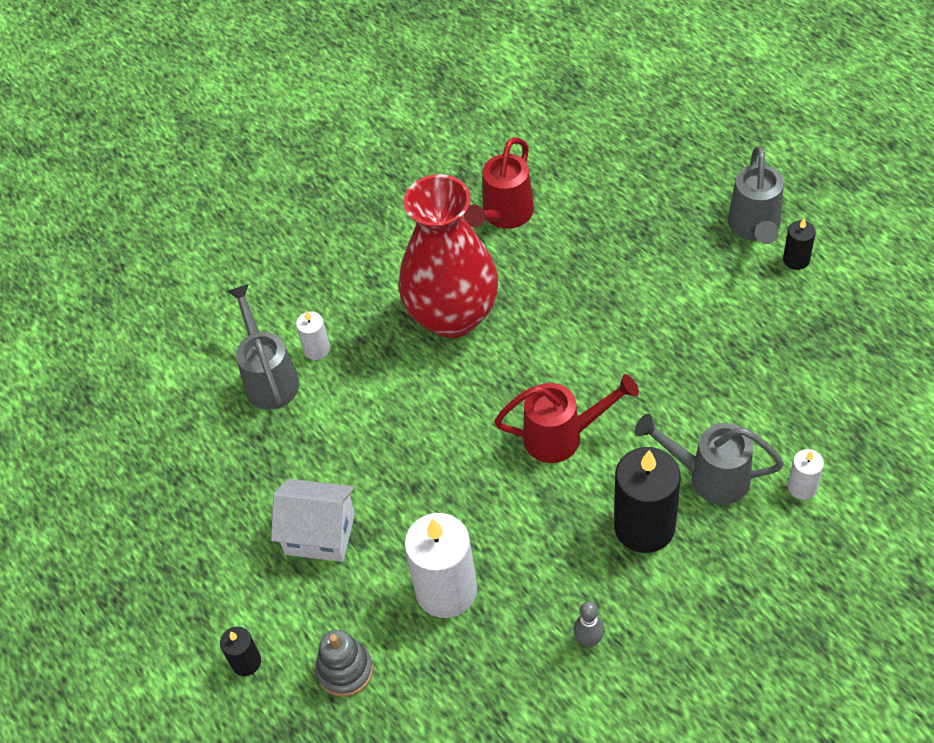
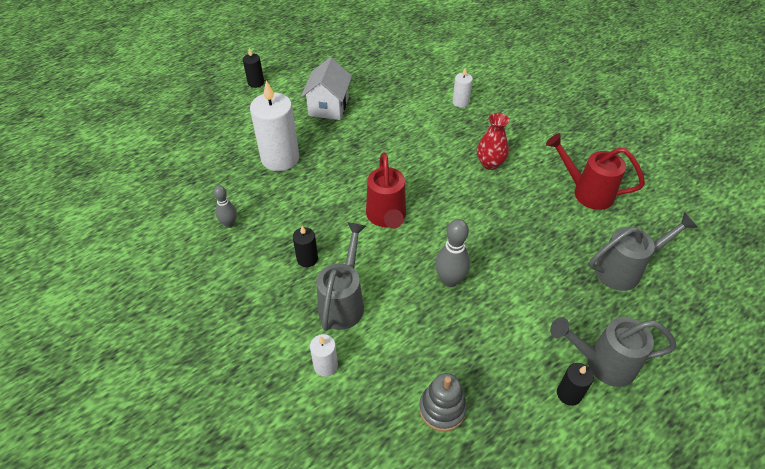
camera: 85 degrees right, 5 degrees down
(269, 377) = (439, 84): grey watering can -> grey watering can (625, 270)
(345, 670) = (240, 118): grey stacking toy -> grey stacking toy (442, 409)
(453, 316) = (490, 163): red vase -> red vase, size x0.45
(644, 526) = (307, 259): black candle -> black candle, size x0.48
(661, 363) = (450, 280): none -> grey bowling pin

